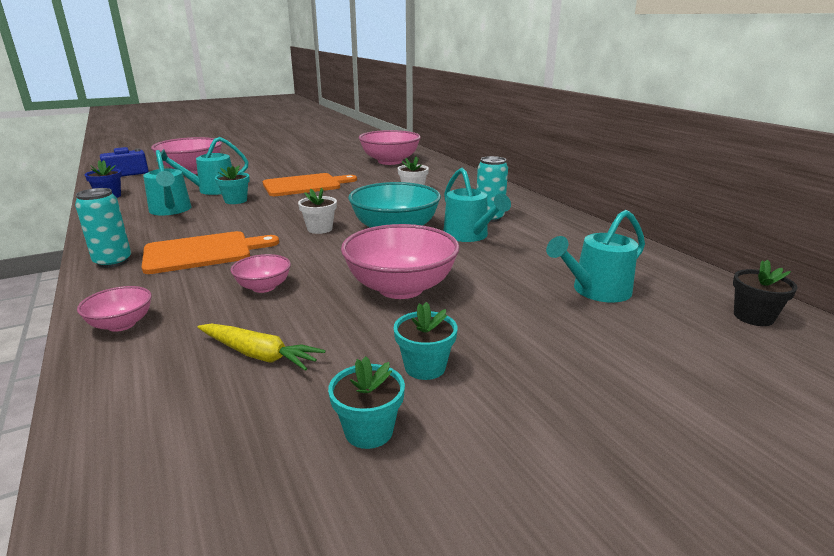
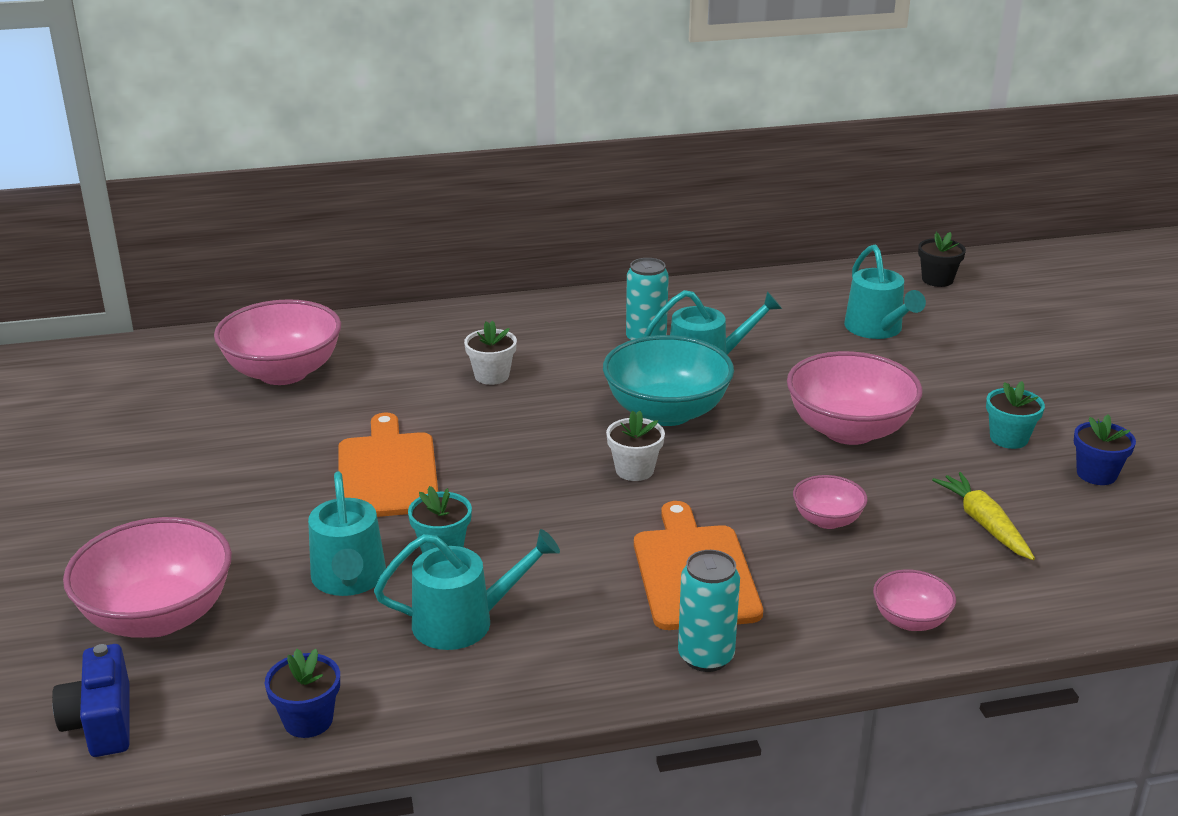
camera: 75 degrees left, 5 degrees up
(259, 355) = (984, 524): yellow carrot -> yellow carrot turned 60 degrees counterclockwise
(369, 431) = (1096, 474): turquoise flower pot -> blue flower pot

